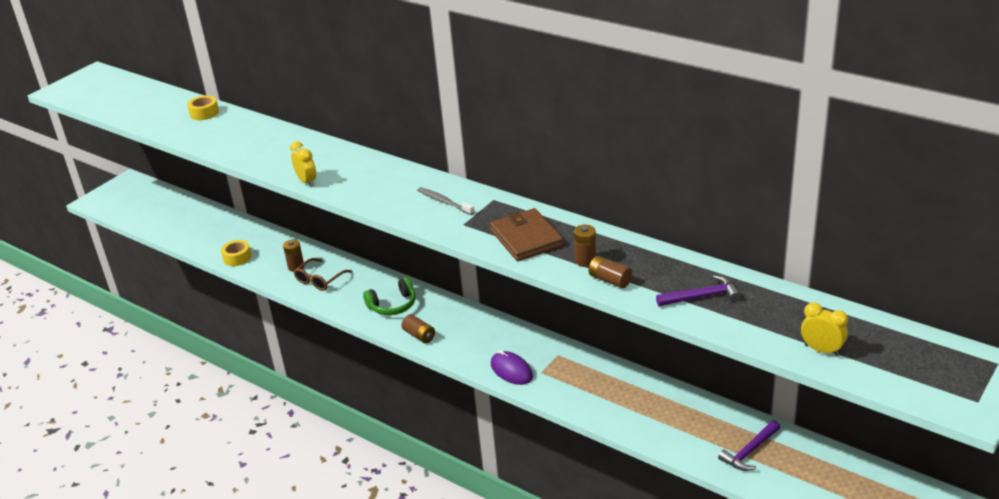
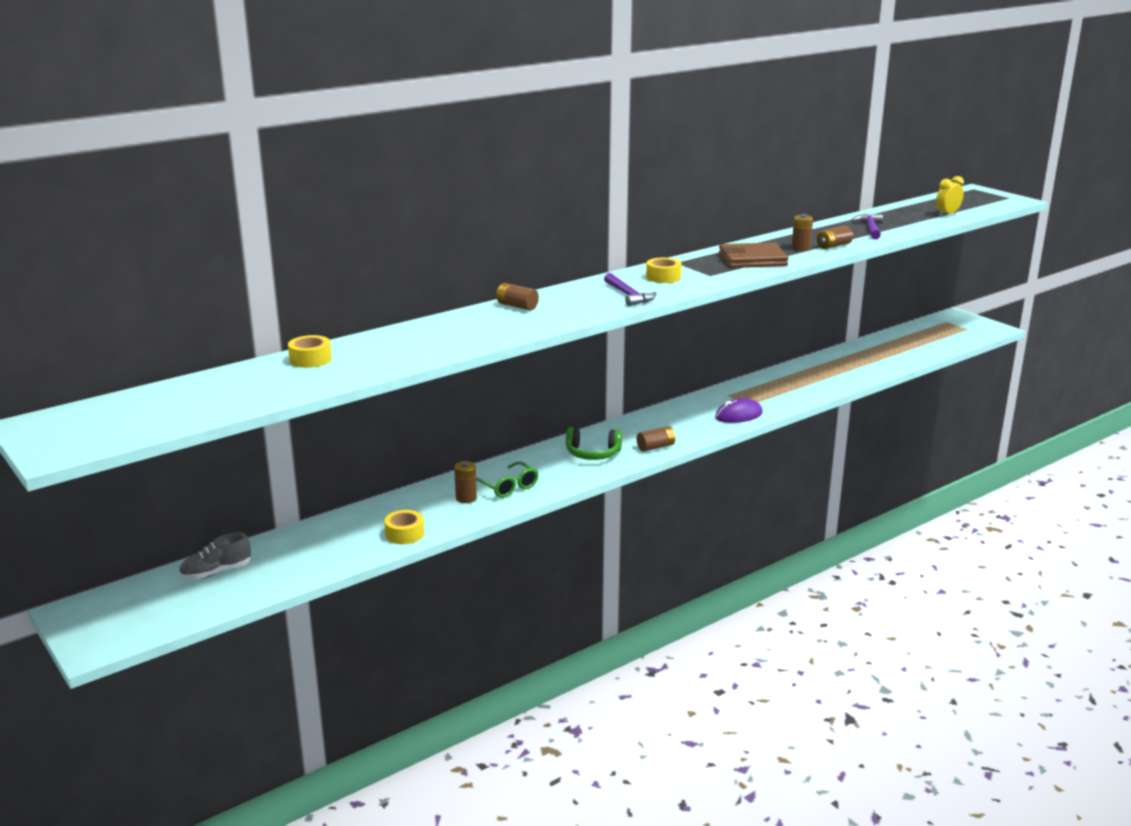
camera: 75 degrees left, 10 degrees down
(176, 208) = (216, 572): none -> grey shoe
(307, 181) = (563, 322): yellow clock -> none
(319, 280) = (507, 487): brown glasses -> green glasses
(336, 155) = (517, 306): none -> brown battery
(393, 305) = (592, 453): green headphones -> green headphones turned 105 degrees clockwise
(444, 202) = (663, 277): grey toothbrush -> yellow tape
(750, 451) = (882, 354): purple hammer -> purple hammer (628, 295)

